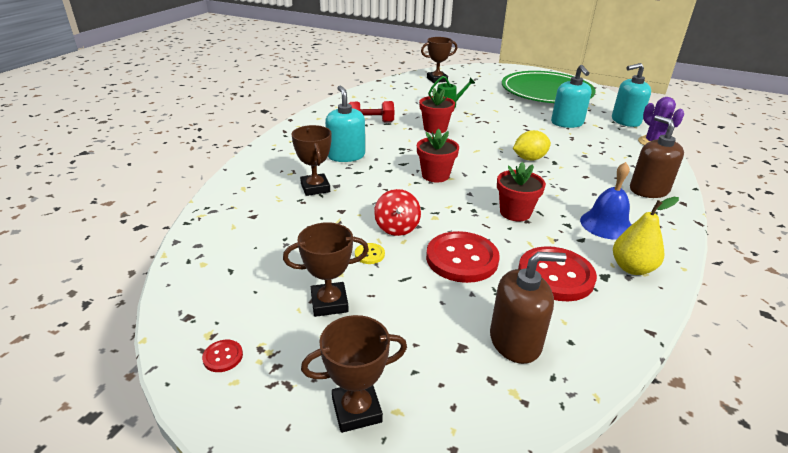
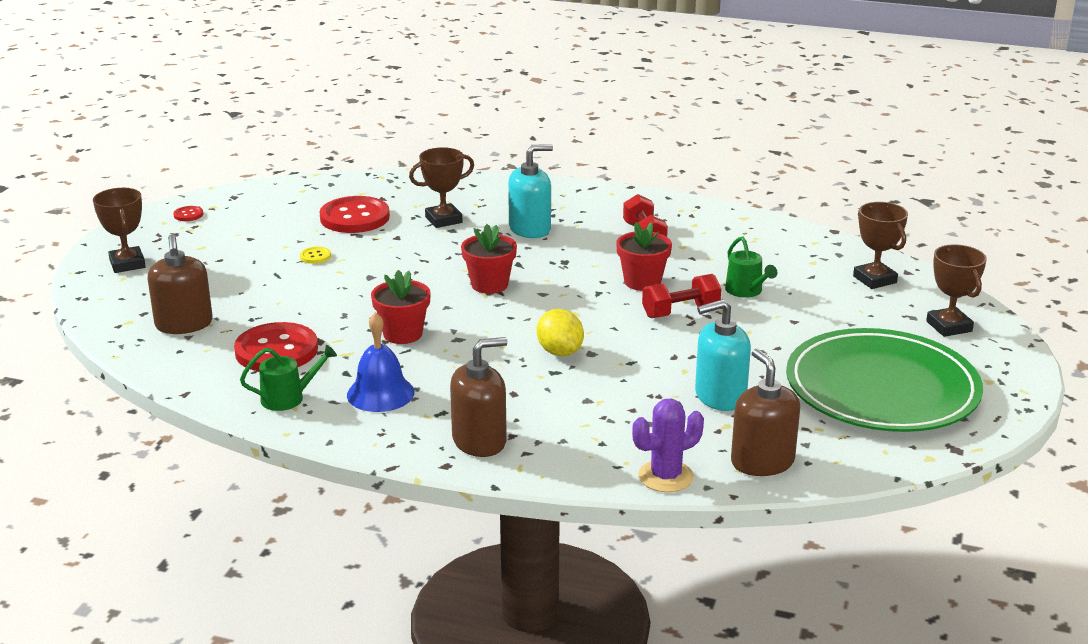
camera: 85 degrees right, 5 degrees down
(329, 303) = (244, 245): brown trophy -> brown trophy (949, 326)
(397, 227) = (364, 267): red spinning top -> none
(462, 259) = (307, 301): red button -> red button (354, 217)
(474, 122) = (680, 312): none -> red dumbbell
(625, 121) = (762, 462): turquoise soap dispenser -> brown soap dispenser
(632, 268) = (288, 398): yellow pear -> green watering can

